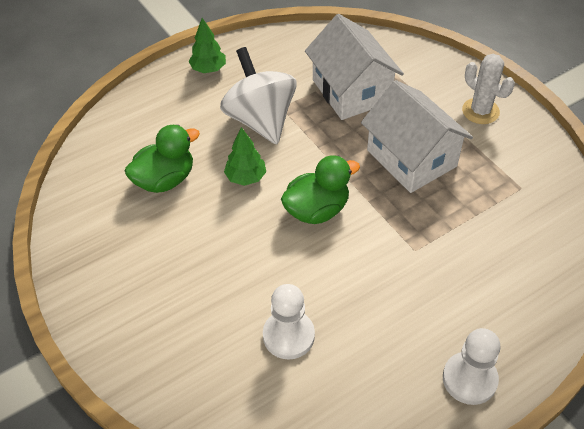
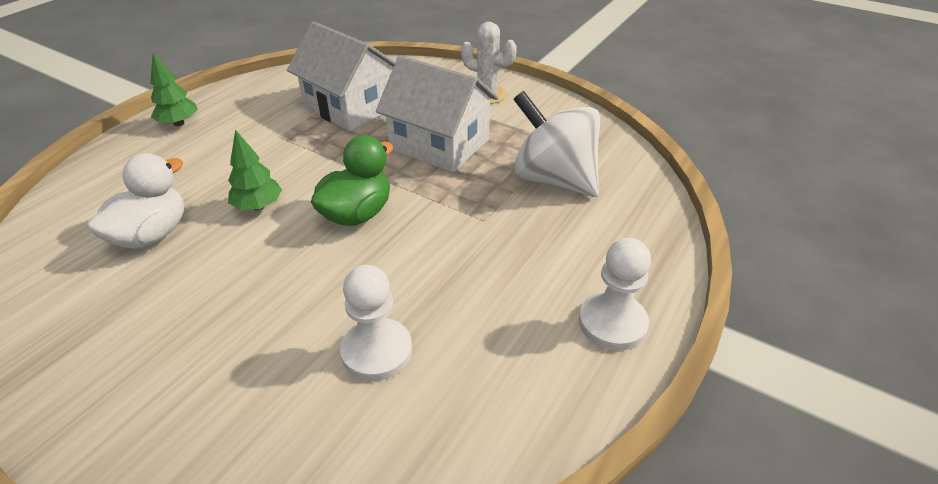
camera: 25 degrees left, 10 degrees down
(165, 180) = (151, 235): green duck -> white duck
(260, 120) = (257, 152): white spinning top -> white spinning top (553, 179)

